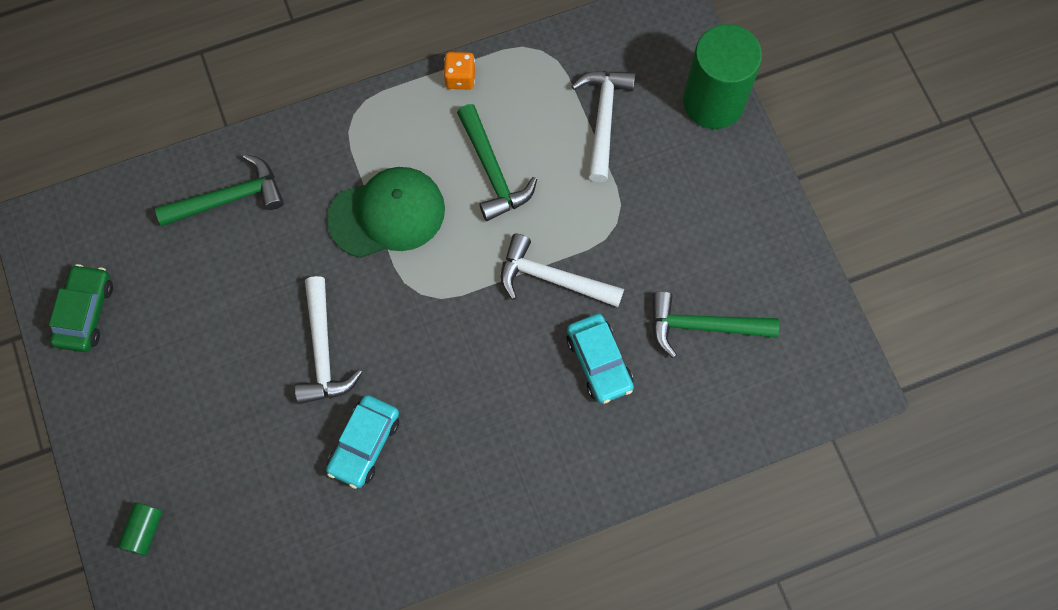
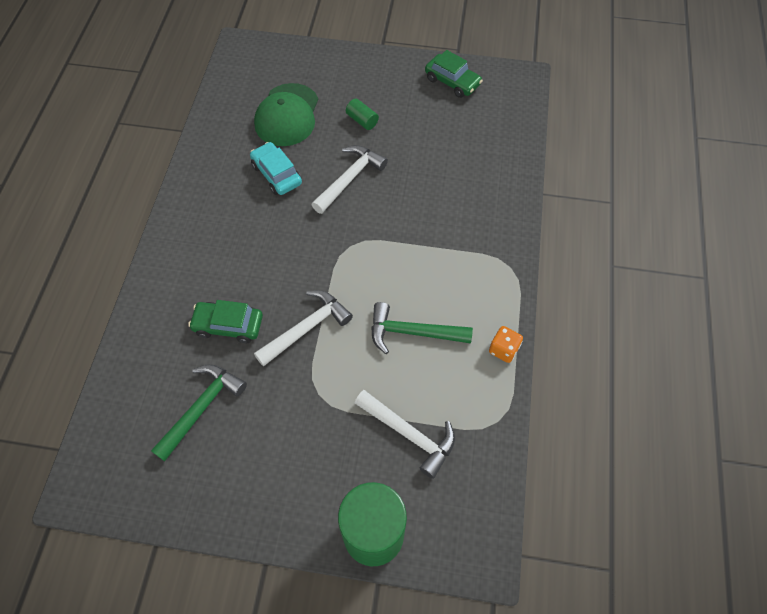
camera: 120 degrees right, 10 degrees down
(144, 530) = (306, 63): green cylinder -> green cylinder (362, 120)
(229, 198) = (486, 173): green hammer -> none
(323, 350) = (349, 179): white hammer -> white hammer turned 105 degrees clockwise
(387, 214) = (420, 253): green cap -> green cap (287, 115)
(599, 362) = (228, 325): turquoise car -> green car

